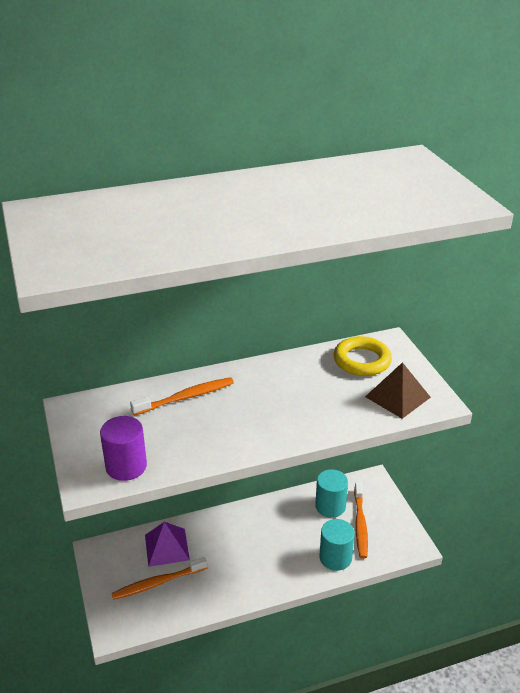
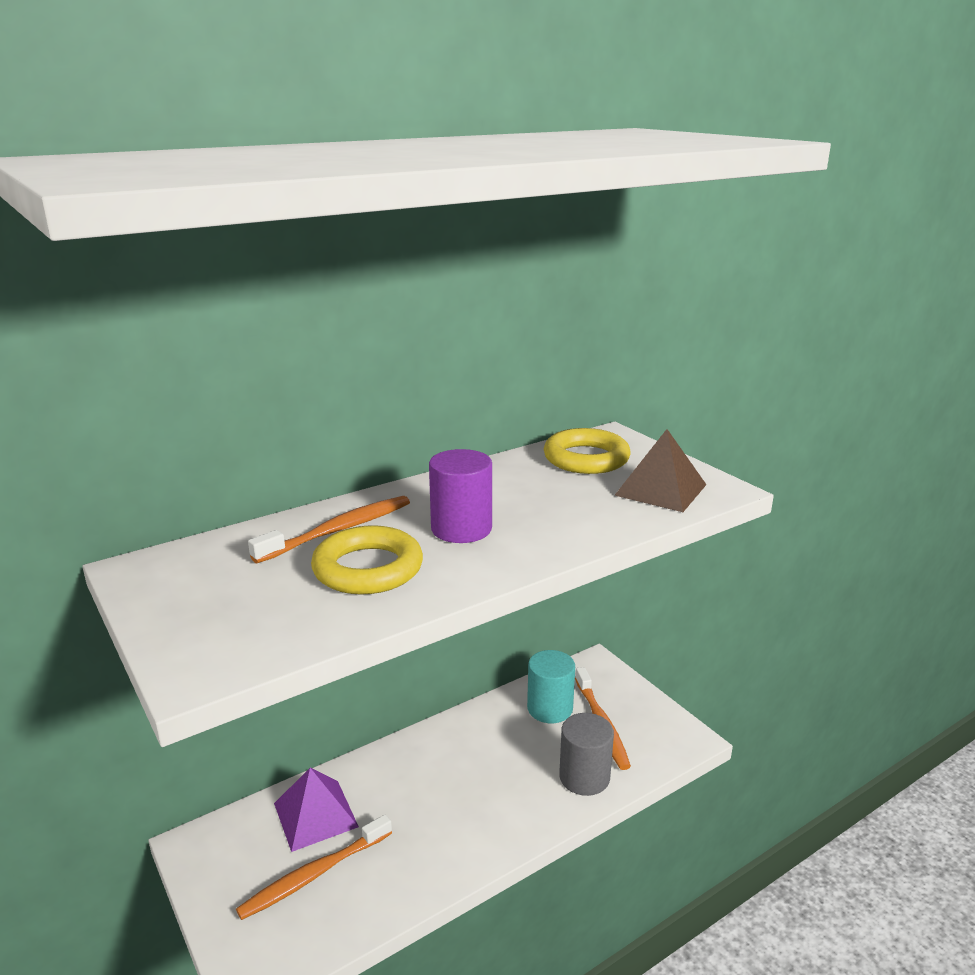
camera: 15 degrees left, 10 degrees down
(126, 466) = (264, 634): purple cylinder -> purple cylinder (461, 529)
(194, 430) = (368, 568): none -> yellow ring
(335, 557) = (584, 777): turquoise cylinder -> grey cylinder

